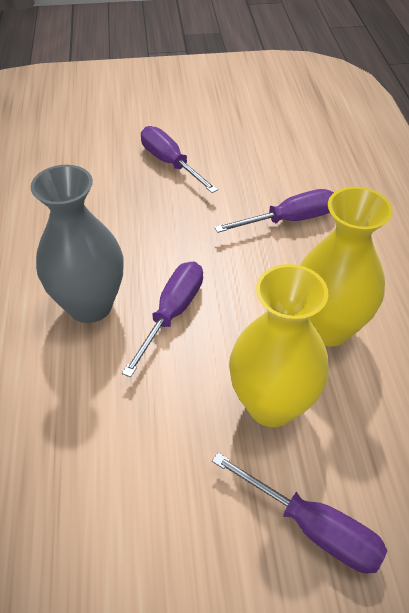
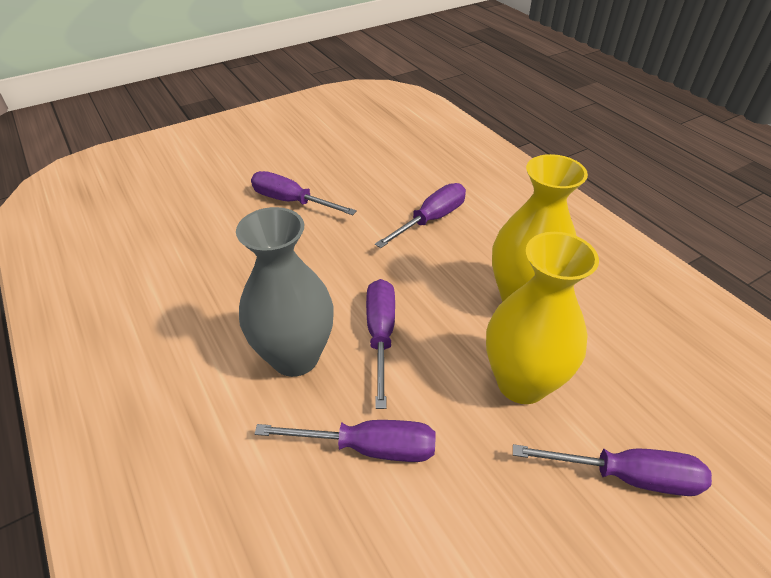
camera: 25 degrees left, 5 degrees down
(103, 404) = (368, 447): none -> purple screwdriver

